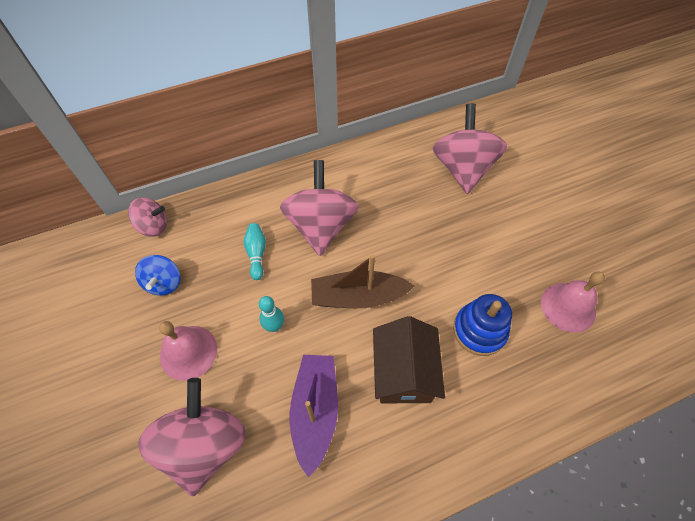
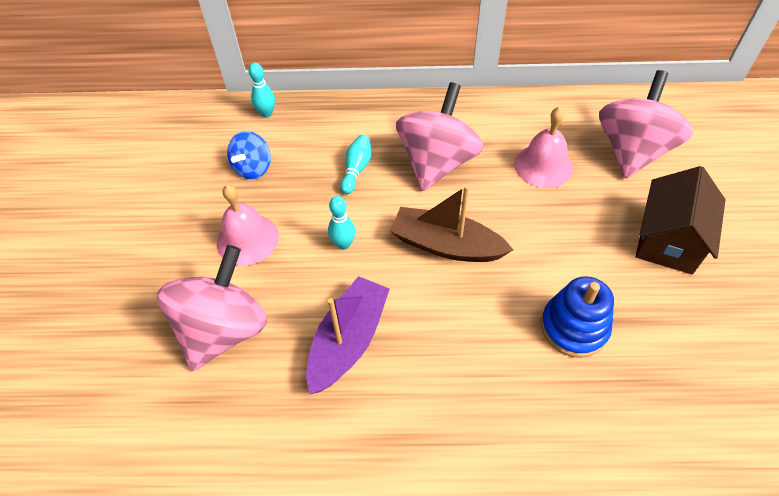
camera: 25 degrees right, 5 degrees down
(153, 226) = (266, 113): pink spinning top -> turquoise bowling pin
(403, 372) = (462, 338): brown house -> brown house (668, 240)
(568, 307) = (702, 341): pink bell -> pink bell (543, 165)

